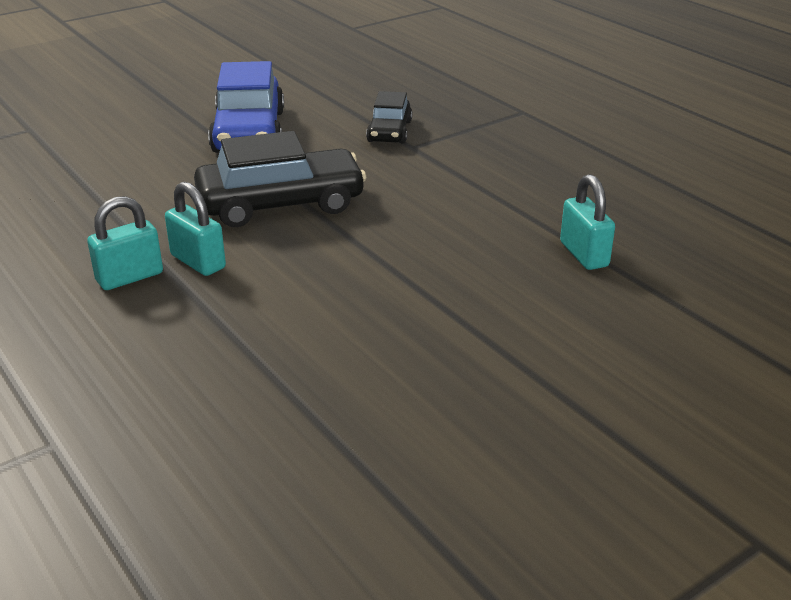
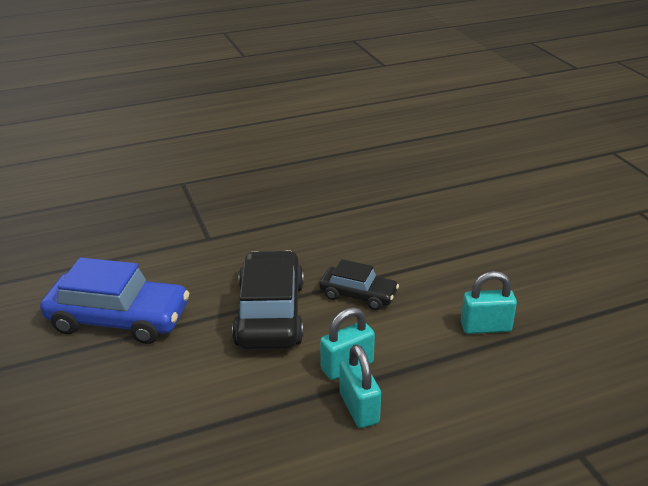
camera: 75 degrees left, 0 degrees up
(389, 131) = (174, 244): black car -> black car (358, 295)
(584, 254) = (393, 202): turquoise padlock -> turquoise padlock (485, 327)

